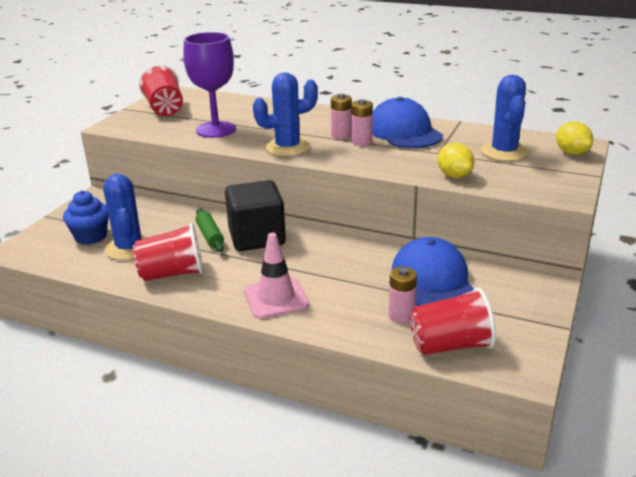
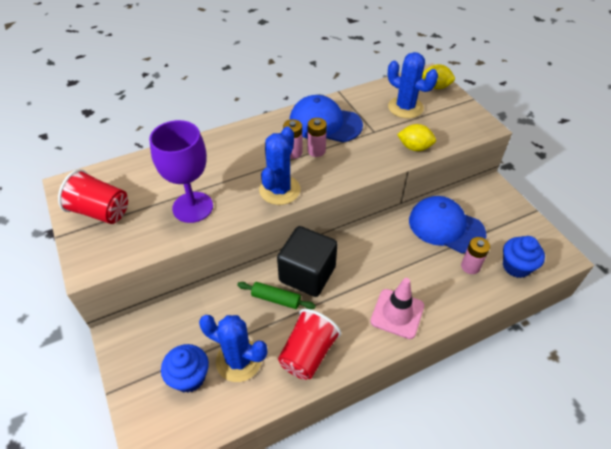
camera: 50 degrees left, 20 degrees up
(450, 345) = (516, 267): red cup -> blue cupcake

